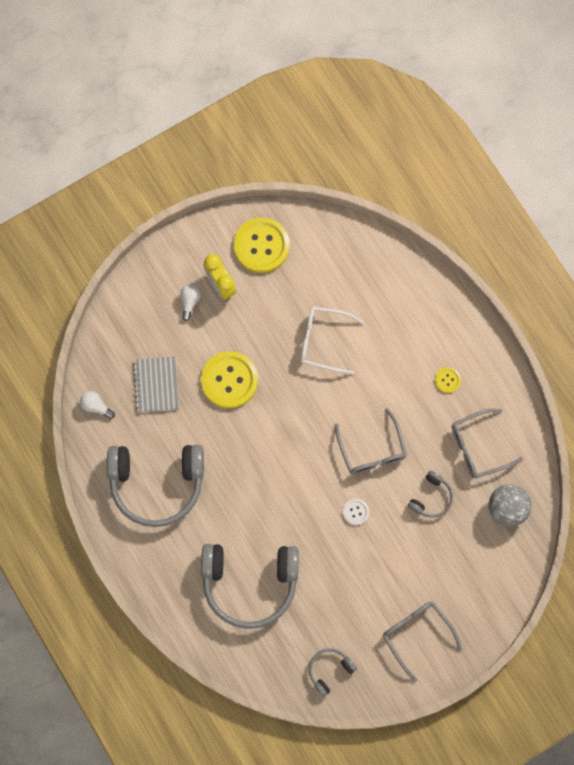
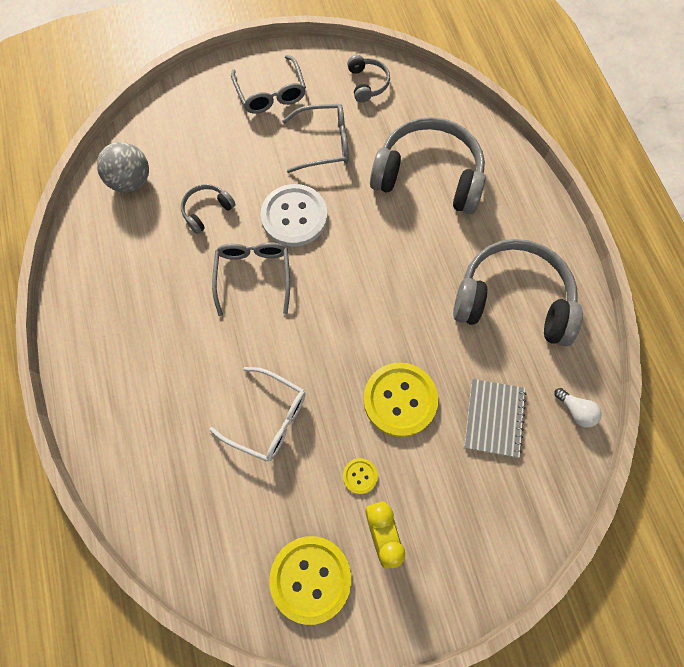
camera: 165 degrees left, 5 degrees down
(190, 301) = (428, 522): white light bulb -> none
(329, 670) = (367, 83): grey headphones -> grey headphones turned 75 degrees counterclockwise
(355, 512) = (294, 216): white button -> white button, size x2.20
(447, 380) = (136, 331): yellow button -> yellow button (360, 476)
(479, 447) = (133, 249): grey glasses -> grey glasses (323, 144)

